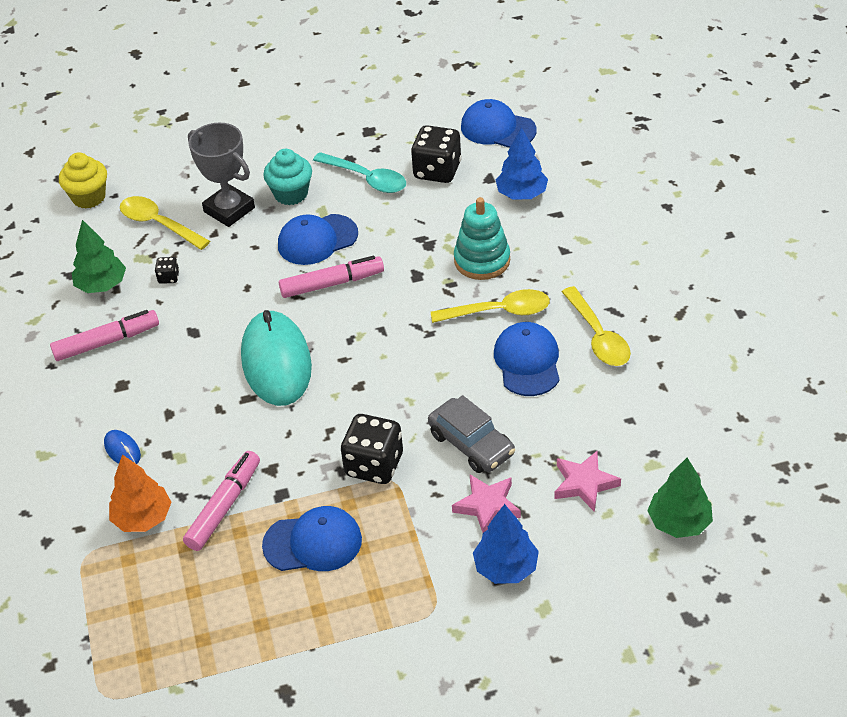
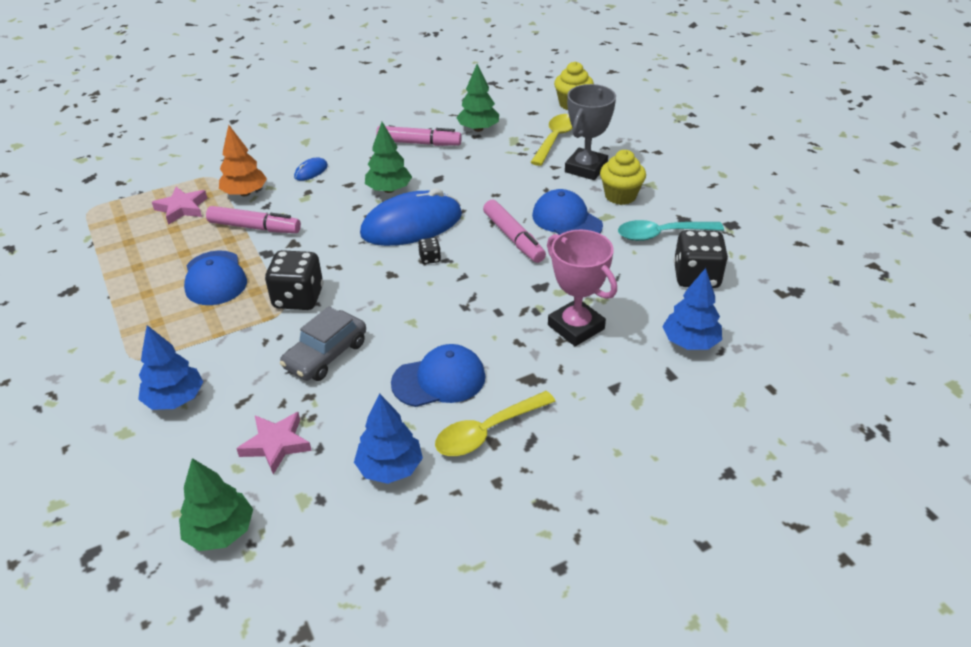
camera: 75 degrees right, 5 degrees down
(107, 342) = (419, 143): pink marker -> pink marker turned 45 degrees counterclockwise
(168, 277) = (495, 156): black dice -> black dice (430, 258)
(198, 377) = (389, 190): none -> green tree
(276, 362) = (411, 225): turquoise mouse -> blue mouse
(291, 194) = (620, 196): turquoise cupcake -> yellow cupcake
(366, 179) = (662, 234): turquoise spoon -> turquoise spoon turned 60 degrees clockwise
(482, 260) = (576, 327): turquoise stacking toy -> pink trophy
(487, 506) = (249, 376): pink star -> pink star (182, 208)
(498, 128) = (788, 310): blue cap -> none
(499, 311) = (505, 349): yellow spoon -> none
(627, 404) = (390, 468): none -> blue tree

